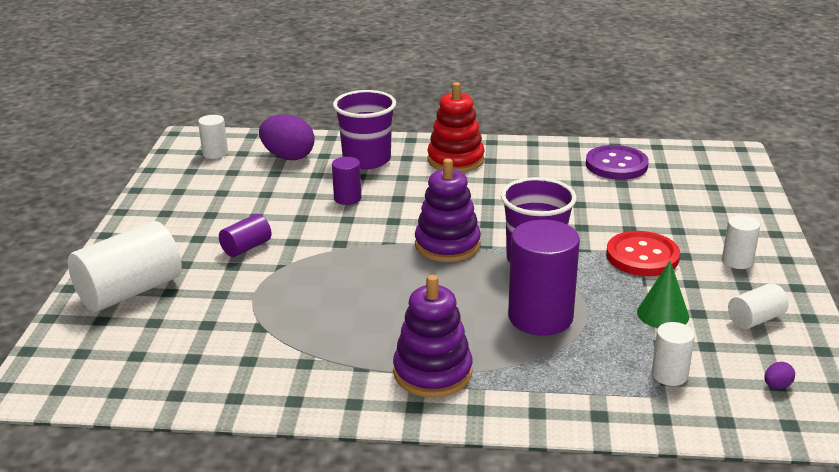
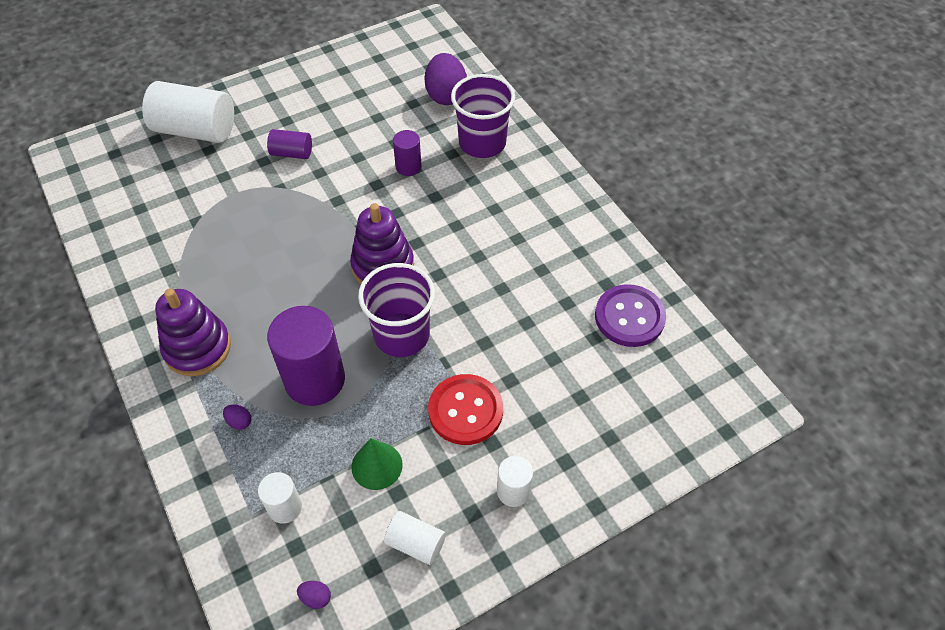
camera: 55 degrees right, 25 degrees up
(215, 153) = (415, 53): white cylinder -> none
(455, 160) = (533, 198): red stacking toy -> none
(549, 373) = (239, 422): none -> purple egg

